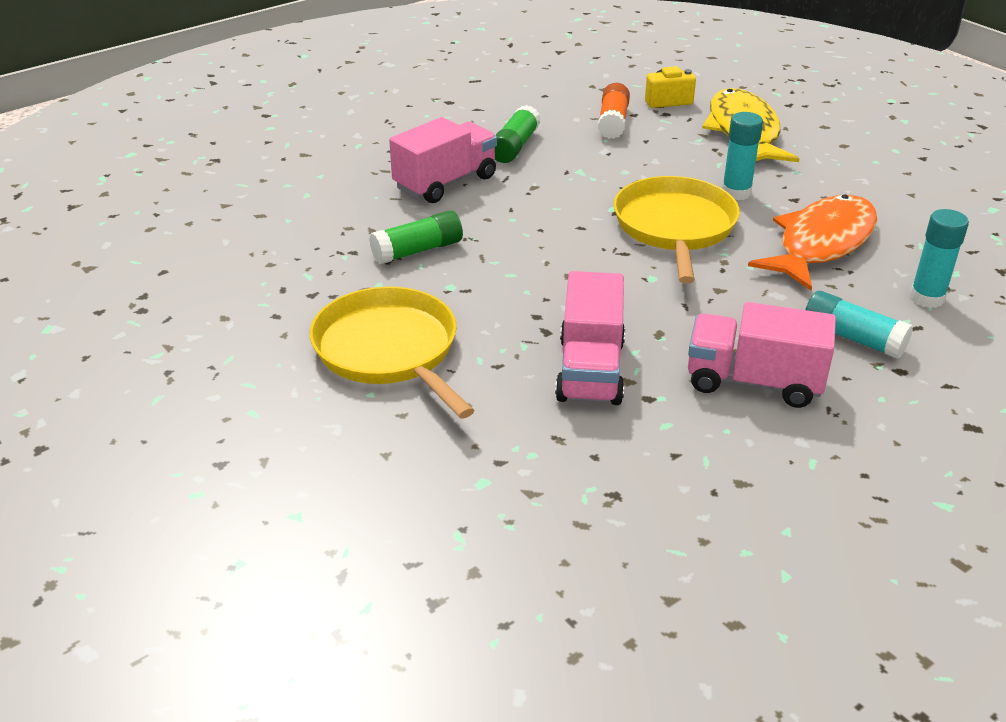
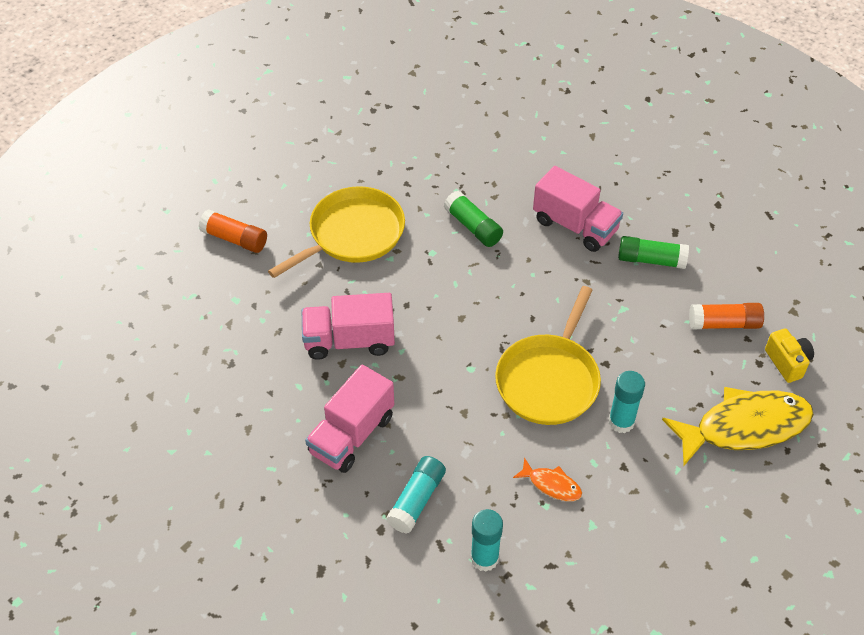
camera: 80 degrees right, 15 degrees up
(348, 475) = (235, 239): none -> orange glue stick
(675, 227) = (549, 380): yellow pan -> yellow pan turned 120 degrees clockwise
(753, 382) = (352, 435): pink truck -> pink truck turned 150 degrees counterclockwise
(821, 244) = (551, 485): orange fish -> orange fish, size x0.45

